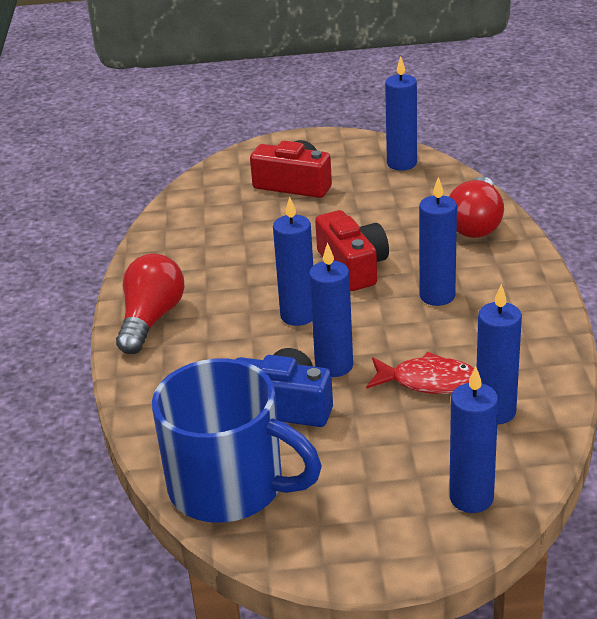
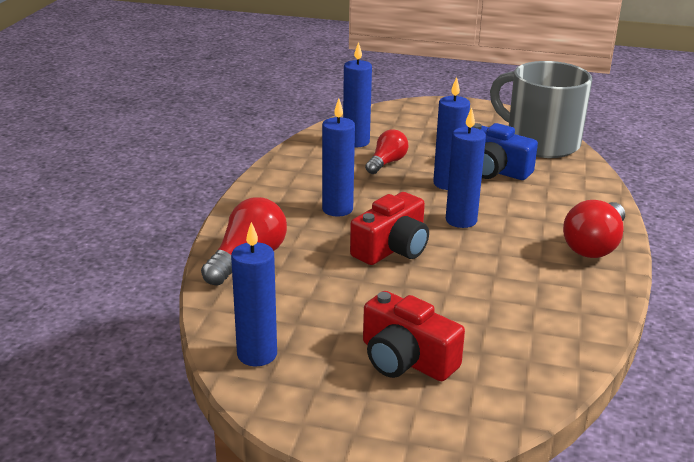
camera: 165 degrees left, 5 degrees down
(230, 487) = (540, 143): blue mug -> grey mug
(353, 266) = (392, 248): red camera -> red camera turned 135 degrees counterclockwise
(428, 381) = (386, 163): red fish -> red light bulb
(471, 498) = (401, 115): blue candle -> none

